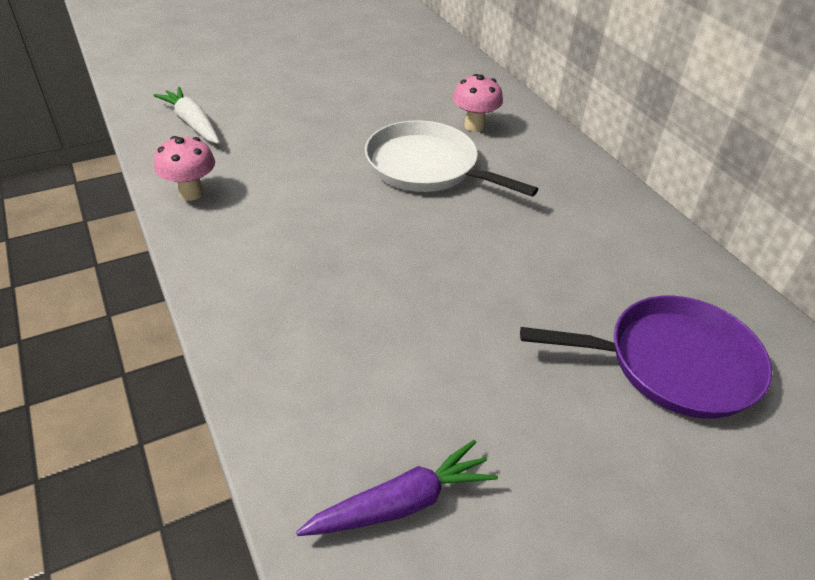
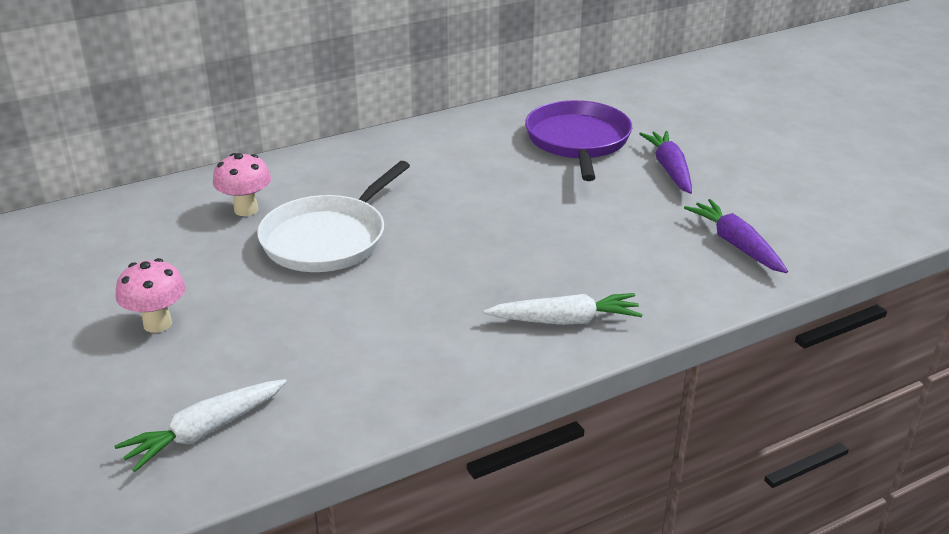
camera: 90 degrees left, 10 degrees down
(191, 193) = (380, 402): pink mushroom -> pink mushroom (157, 324)
(268, 307) = (565, 321): none -> white carrot
(613, 461) = (669, 169): none -> purple carrot

